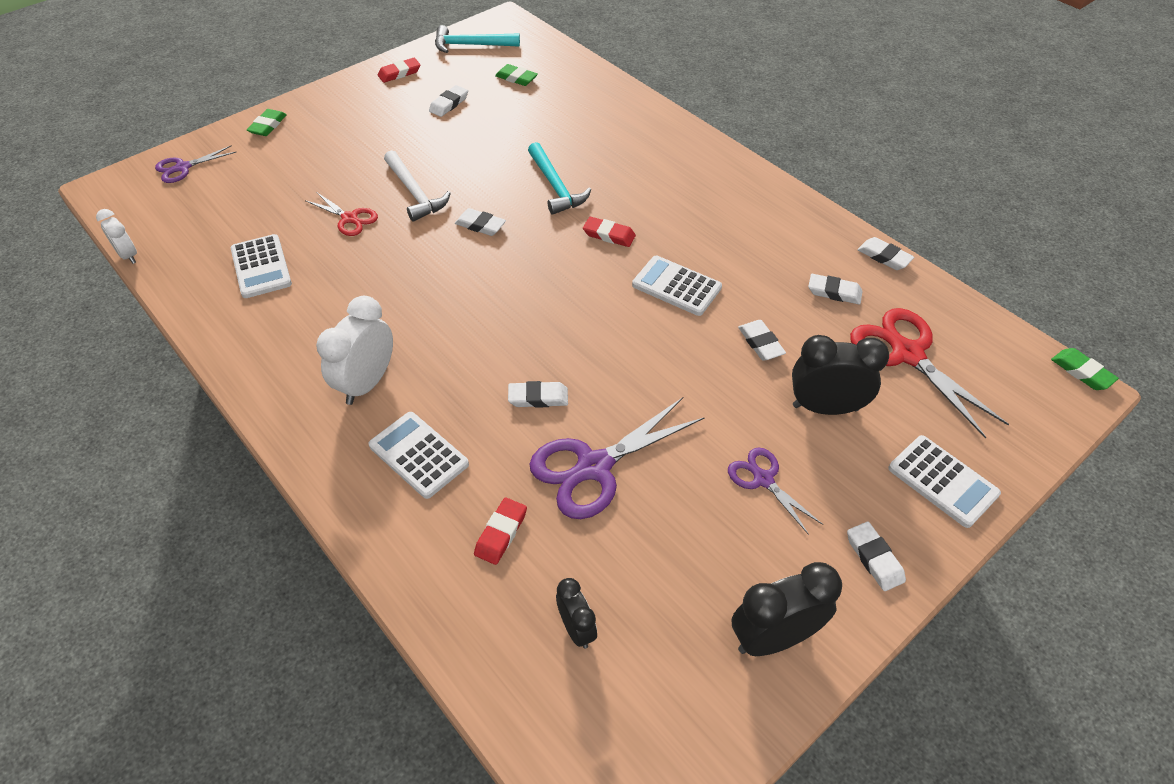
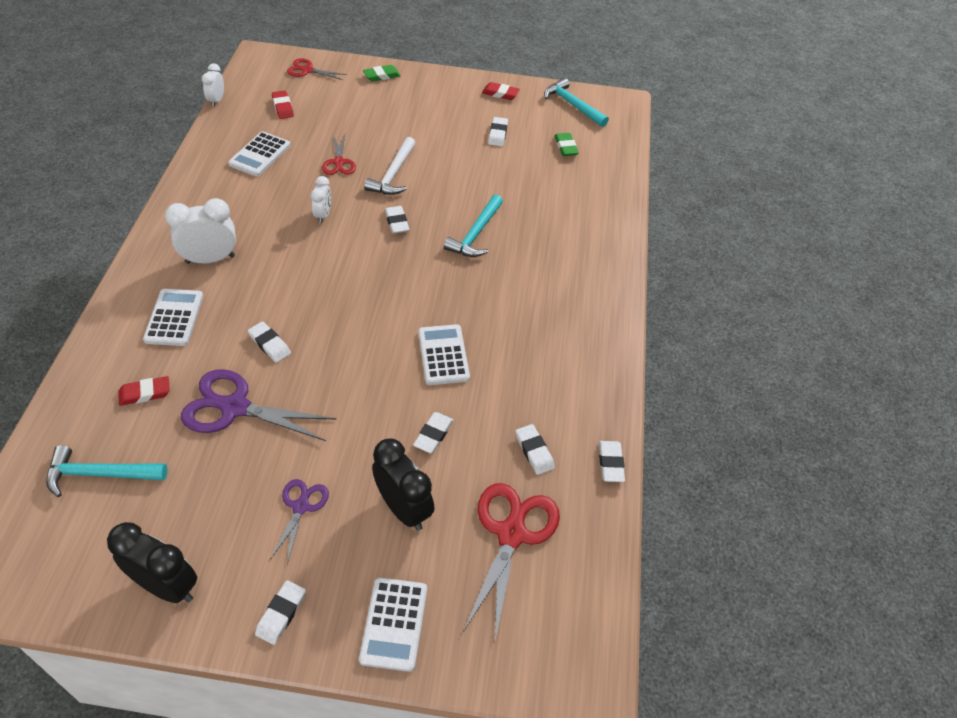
camera: 45 degrees right, 0 degrees up
(183, 168) = (307, 70): purple scissors -> red scissors
(409, 268) = (323, 215): none -> white clock
(449, 104) = (498, 134): white eraser -> white eraser turned 75 degrees counterclockwise
(576, 629) = (100, 474): black clock -> turquoise hammer
(609, 235) = (457, 289): red eraser -> red eraser (283, 107)
(1081, 372) = (614, 674): green eraser -> none

